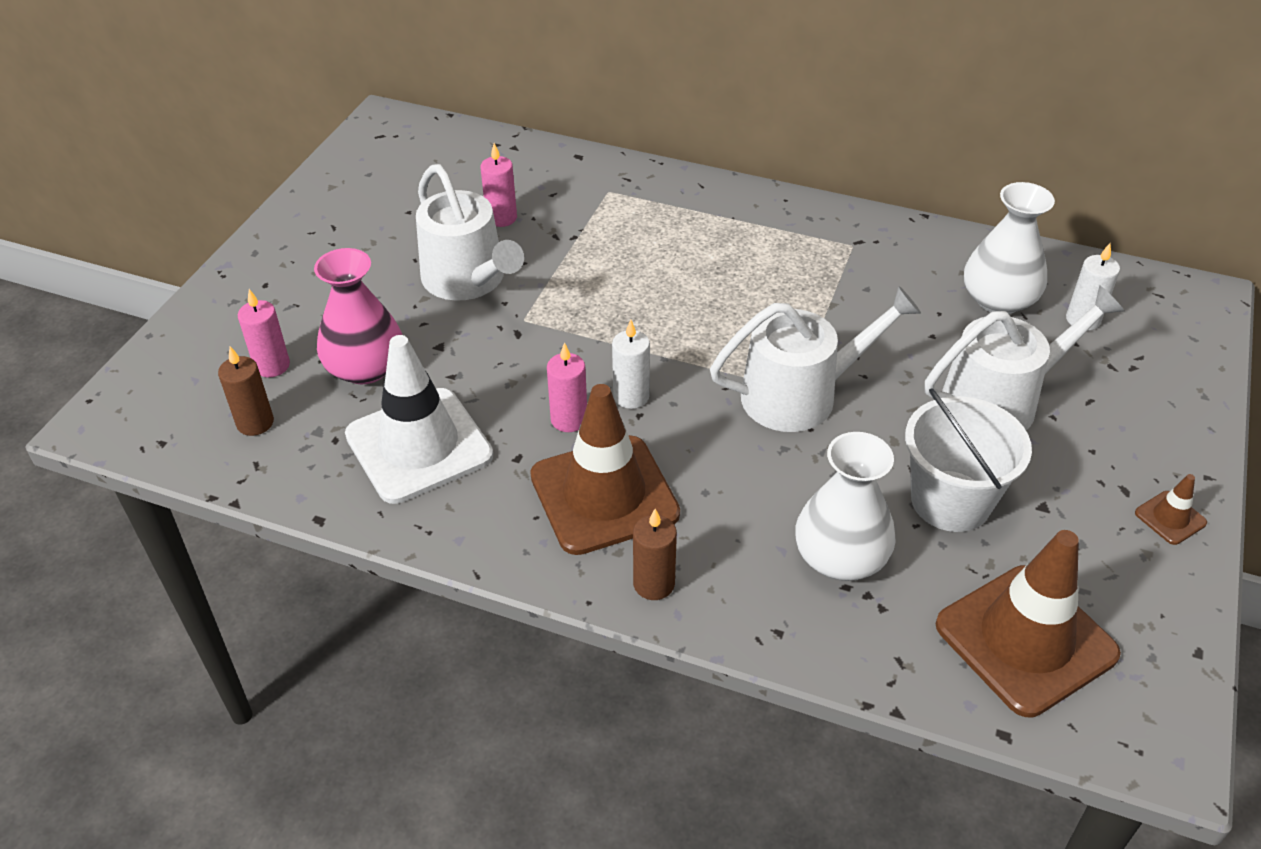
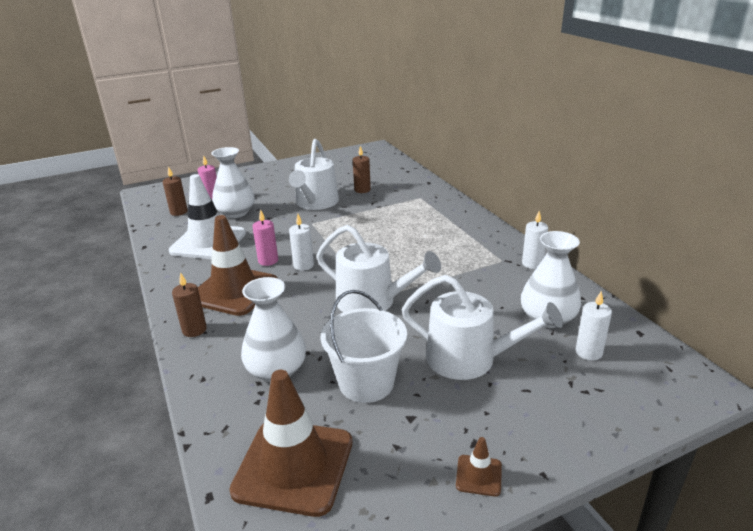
camera: 45 degrees right, 15 degrees down
(365, 368) = (236, 213): pink vase -> white vase
(501, 218) = (362, 190): pink candle -> brown candle
(889, 231) = (532, 264): none -> white candle

